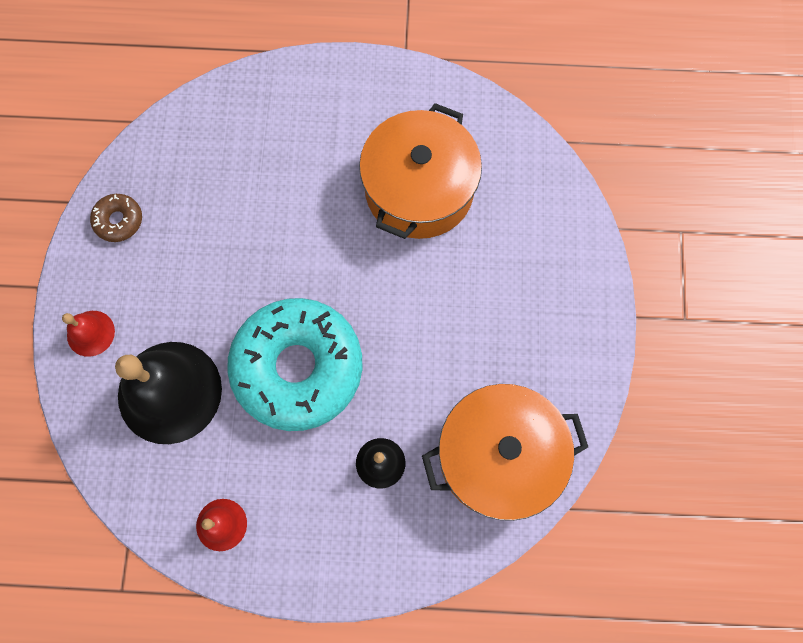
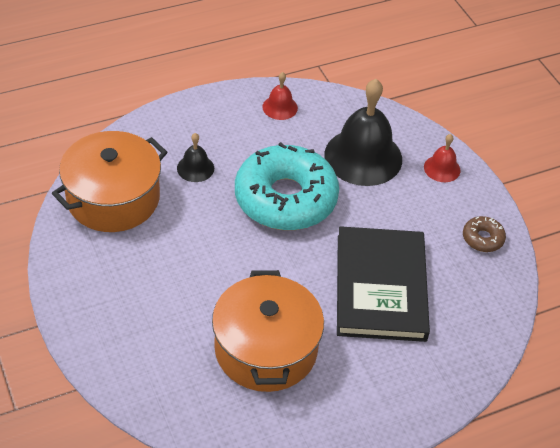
camera: 150 degrees right, 25 degrees down
(265, 209) = (380, 287): none -> black book

